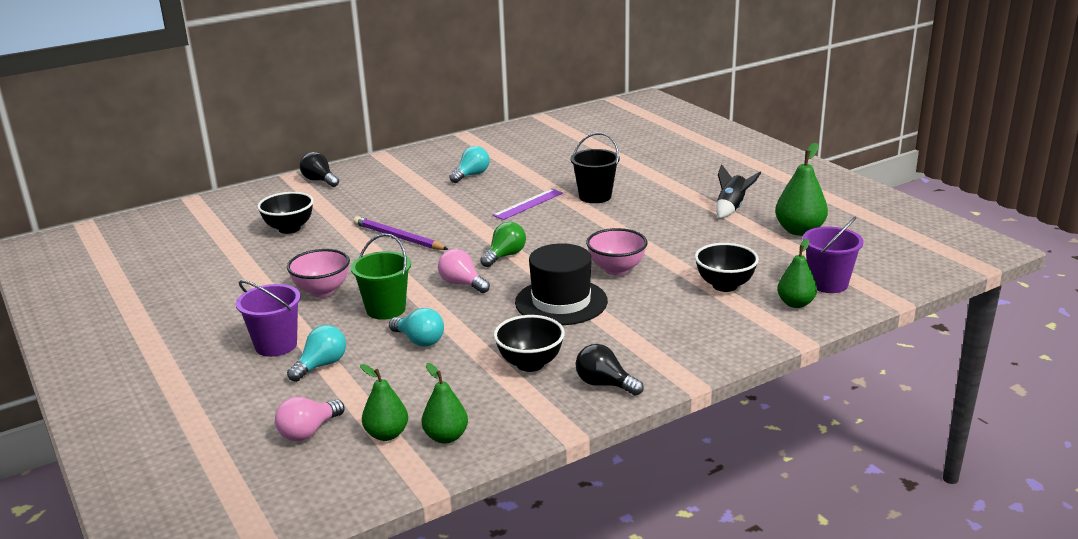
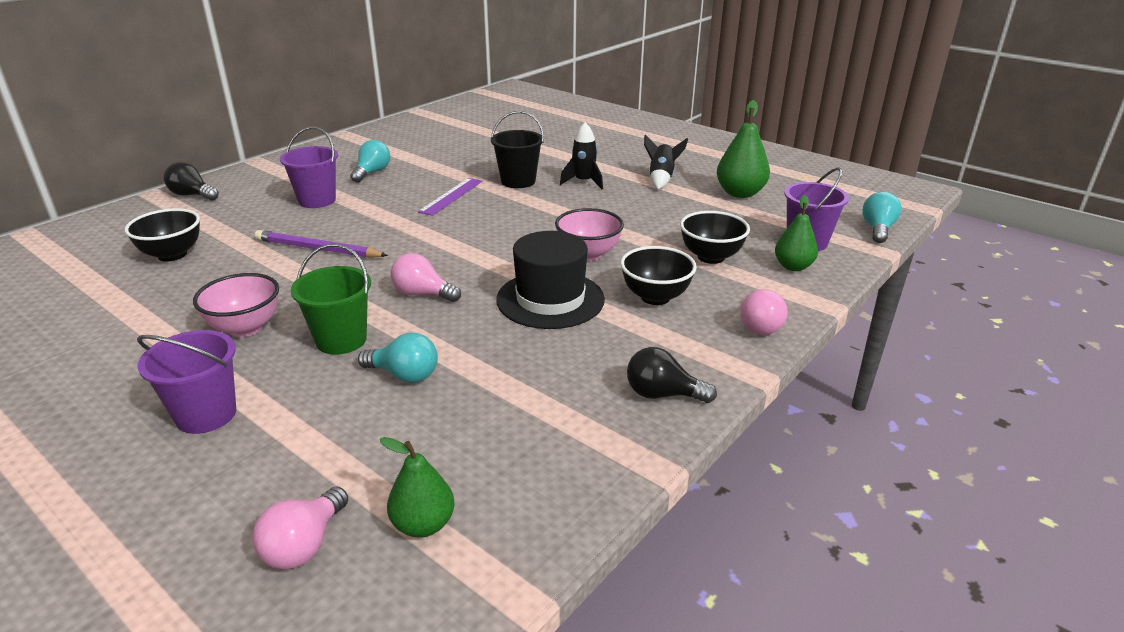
camera: 20 degrees left, 5 degrees up
(321, 365) = (284, 433): turquoise light bulb -> turquoise light bulb (877, 229)
(415, 196) = (317, 200): none -> purple bucket
(446, 437) = (508, 511): green pear -> none
(505, 256) = (456, 255): green light bulb -> none
(530, 364) = (559, 383): black bowl -> black bowl (655, 297)
(655, 203) = (583, 182): none -> black rocket
(724, 347) = (760, 325): none -> pink light bulb

